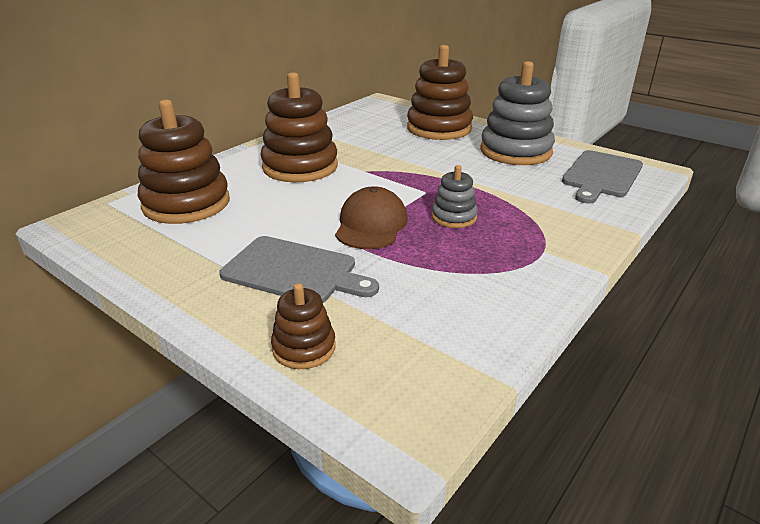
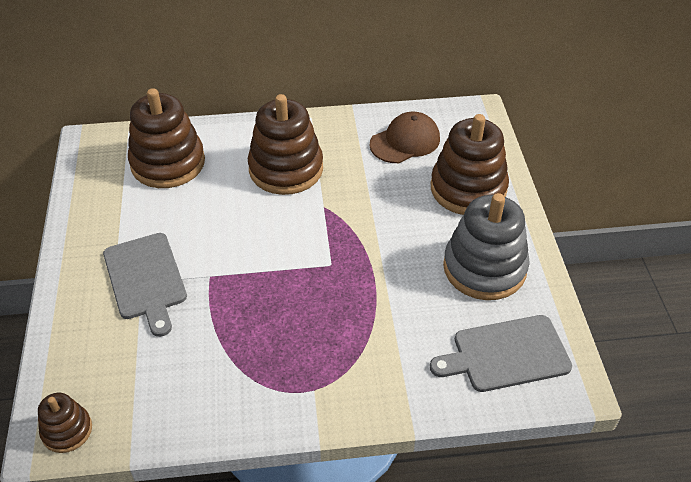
camera: 45 degrees right, 15 degrees up
(304, 347) = (76, 344): brown stacking toy -> brown stacking toy (67, 430)
(371, 224) = (244, 271): brown cap -> brown cap (405, 141)
(454, 217) = (307, 307): grey stacking toy -> none

